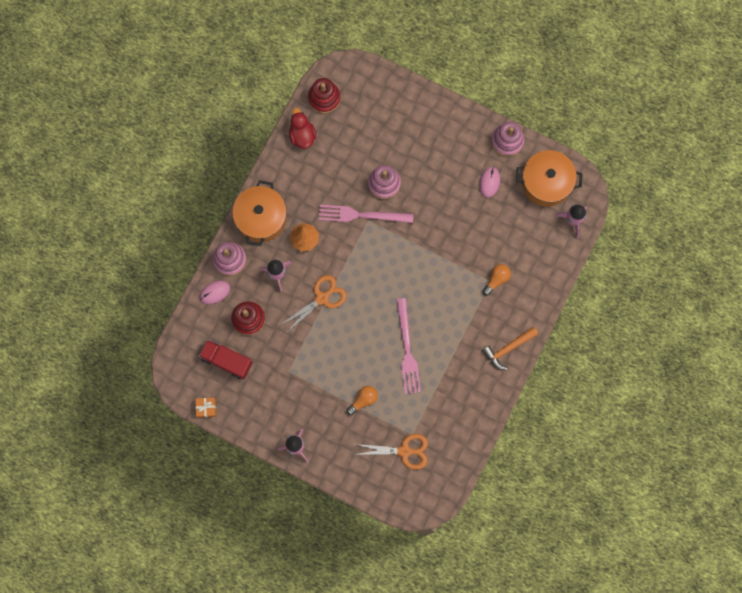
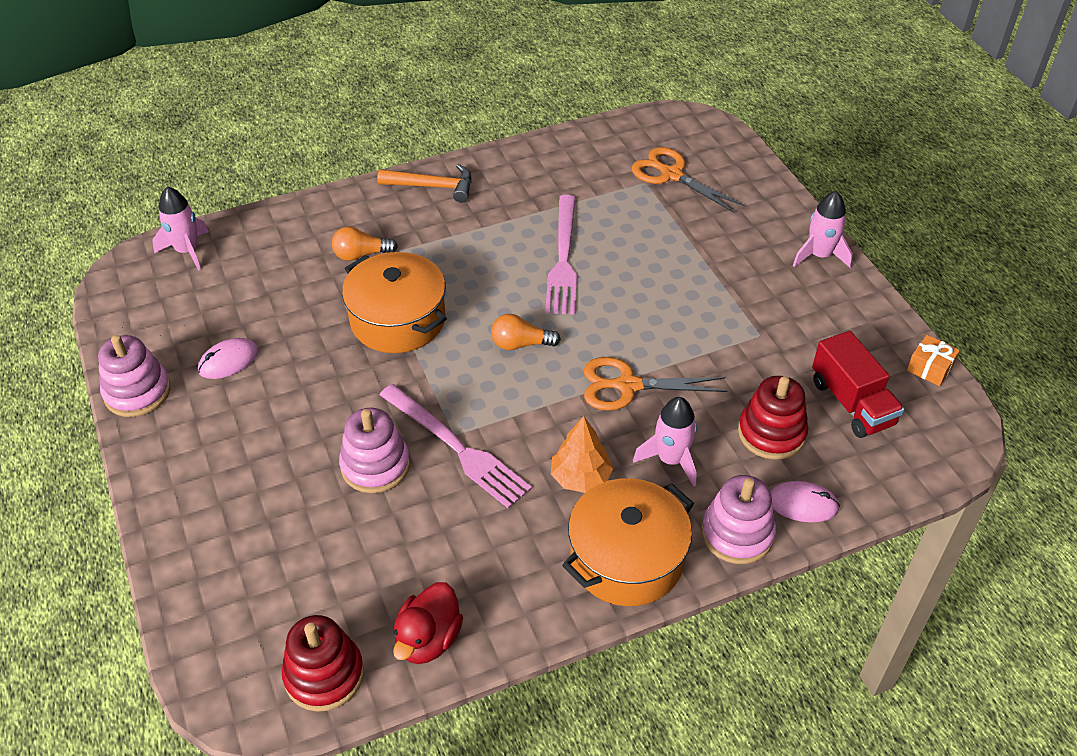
camera: 140 degrees left, 30 degrees down
(363, 400) = (677, 246): orange light bulb -> orange light bulb (521, 344)
(407, 350) = (563, 259): pink fork -> pink fork turned 150 degrees clockwise
(546, 182) = (159, 310): orange pot -> orange pot (398, 320)

